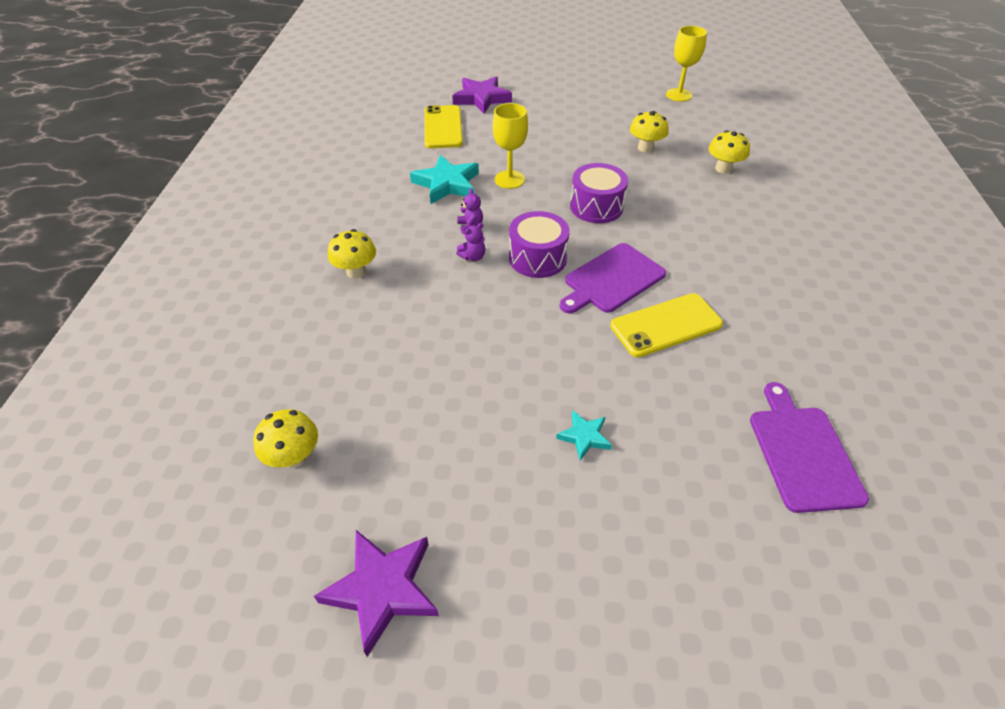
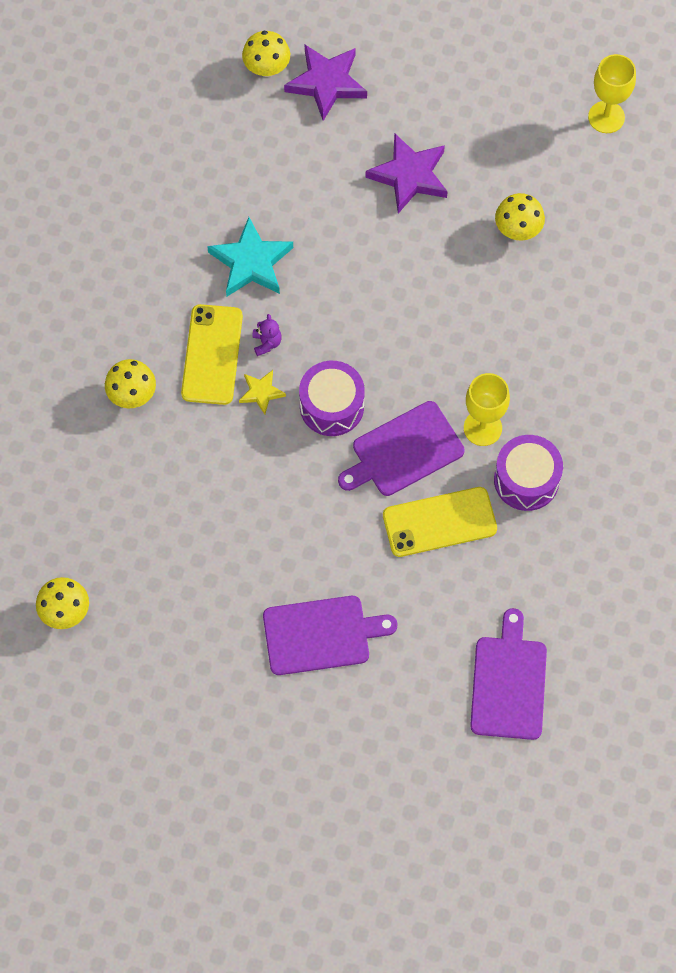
camera: 10 degrees right, 20 degrees up
(382, 589) = (131, 739): purple star -> purple star (409, 176)
(443, 127) = (263, 144): yellow phone -> yellow phone (212, 355)
(473, 257) = (261, 392): purple teddy bear -> yellow star
(509, 179) = (329, 266): yellow goblet -> yellow goblet (482, 428)
(584, 436) = (321, 634): turquoise star -> purple cutting board
(596, 206) = (421, 332): purple drum -> purple drum (526, 480)
(723, 168) = (601, 287): yellow mushroom -> yellow mushroom (267, 68)

